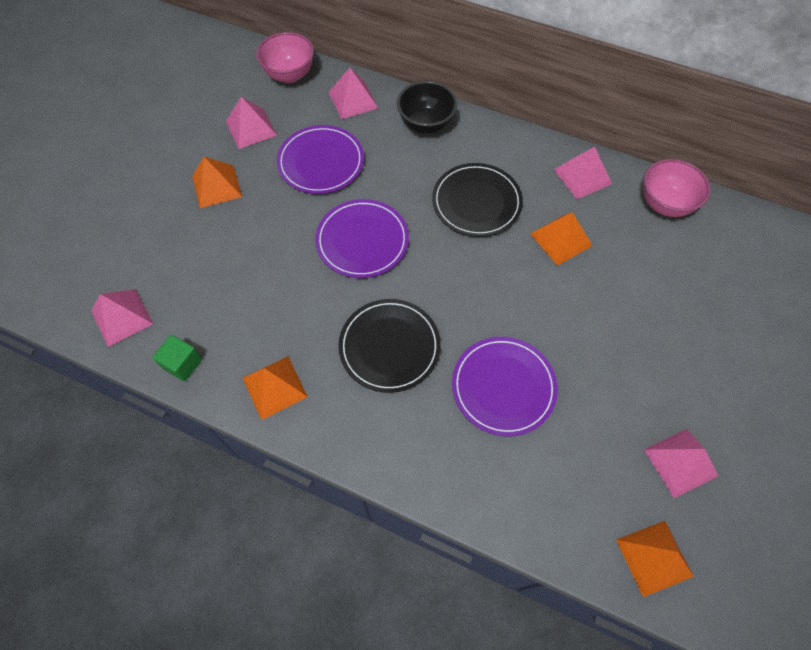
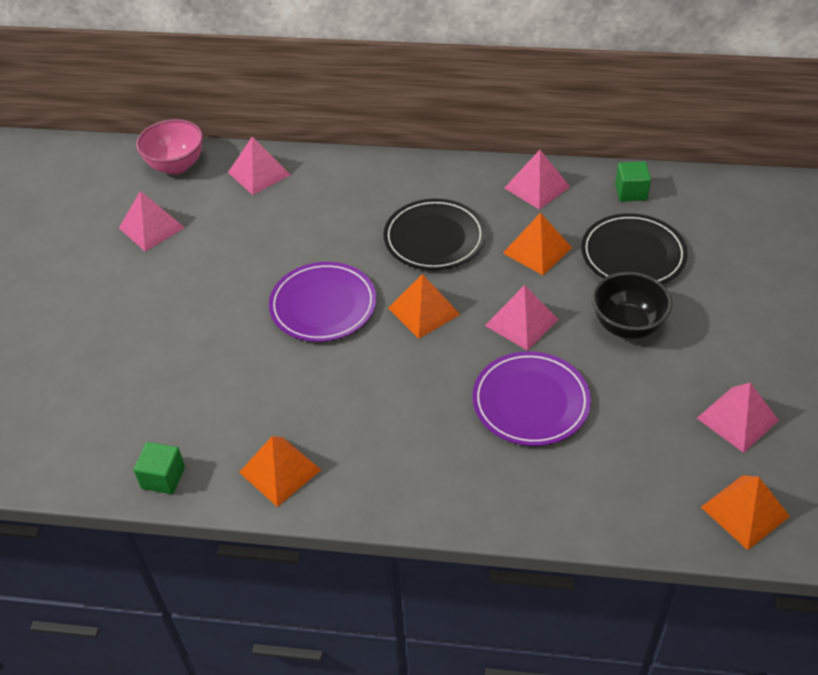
camera: 15 degrees left, 15 degrees down
(122, 317) = (71, 452): pink pyramid -> pink pyramid (521, 322)
(217, 186) = (134, 294): orange pyramid -> orange pyramid (424, 311)
(321, 162) = (246, 241): purple plate -> none
(389, 346) = (393, 397): black plate -> black plate (633, 254)
(426, 124) = (350, 178): black bowl -> black bowl (627, 326)
(664, 204) = (631, 192): pink bowl -> green cube

